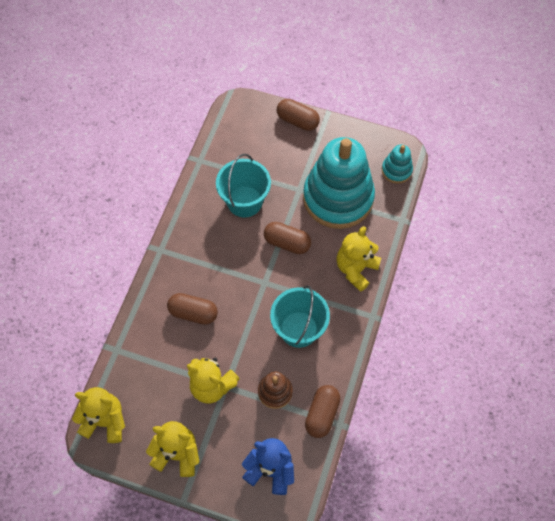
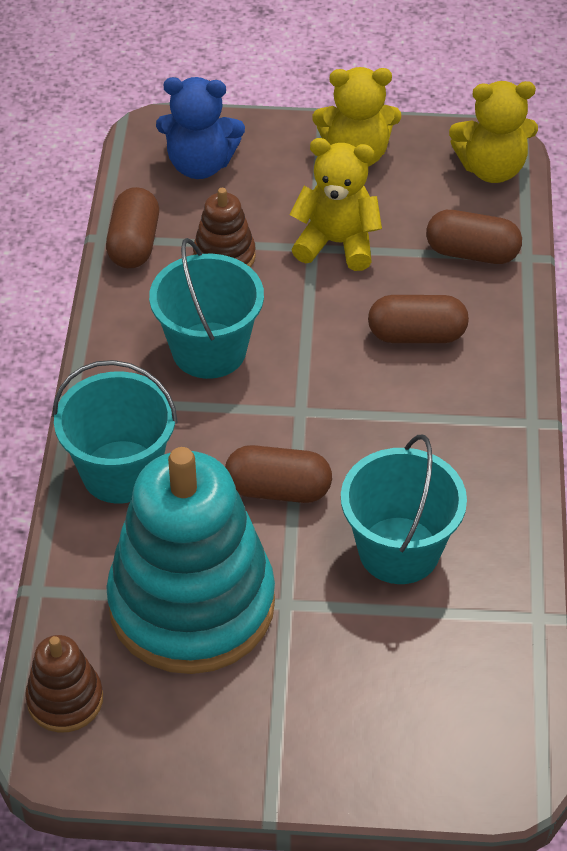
camera: 165 degrees right, 15 degrees down
(297, 121) = (341, 770): brown capsule -> brown capsule (472, 253)
(356, 269) = (121, 472): yellow teddy bear -> turquoise bucket
(396, 170) = (65, 700): turquoise stacking toy -> brown stacking toy

